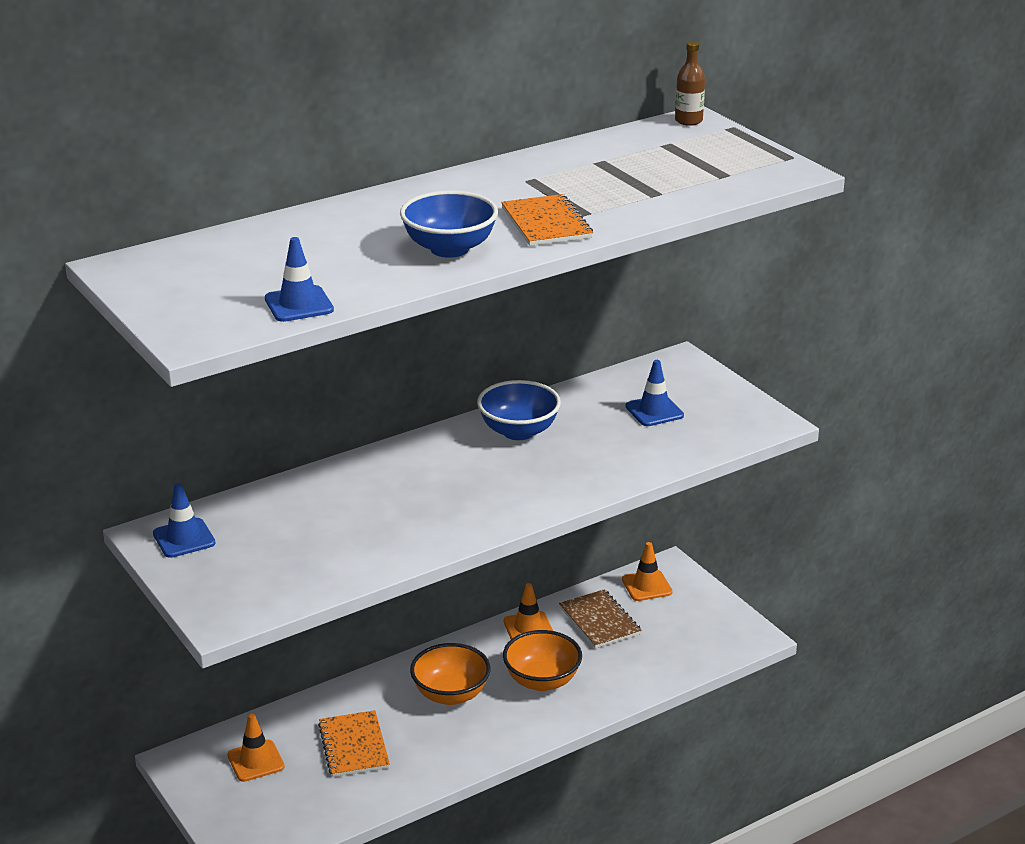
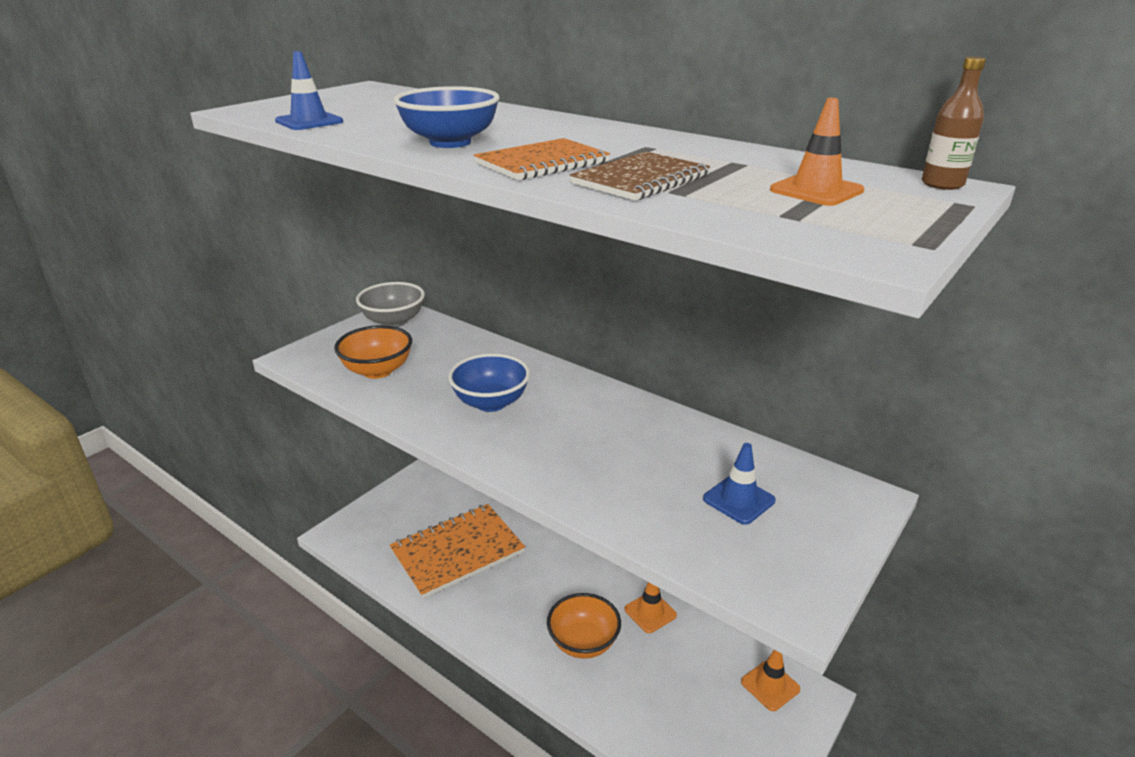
camera: 70 degrees right, 0 degrees up
(184, 538) = (394, 321): blue traffic cone -> grey bowl
(255, 761) = (426, 509): orange traffic cone -> orange traffic cone (816, 190)
(353, 746) = (457, 552): orange notebook -> orange notebook, size x1.74
(451, 694) = (538, 588): orange bowl -> orange bowl (377, 371)
(518, 431) = (631, 423): blue bowl -> blue bowl (491, 402)
(600, 621) = (691, 661): brown notebook -> brown notebook (641, 180)

